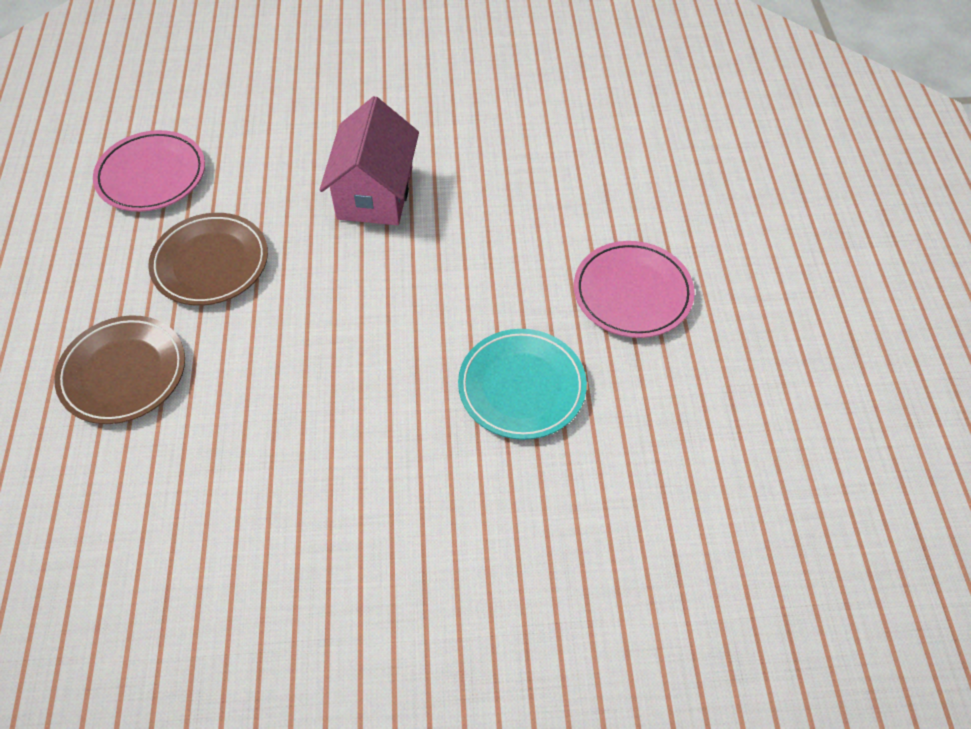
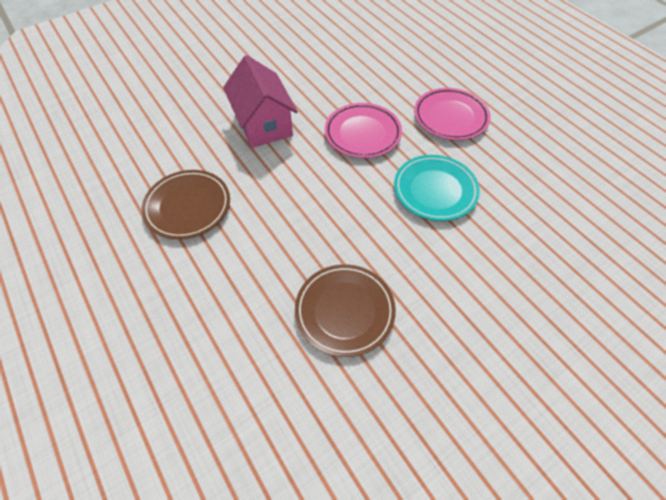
camera: 30 degrees left, 0 degrees up
(123, 373) = (178, 301): brown plate -> brown plate (344, 311)
(151, 175) = (104, 172): pink plate -> pink plate (362, 133)

